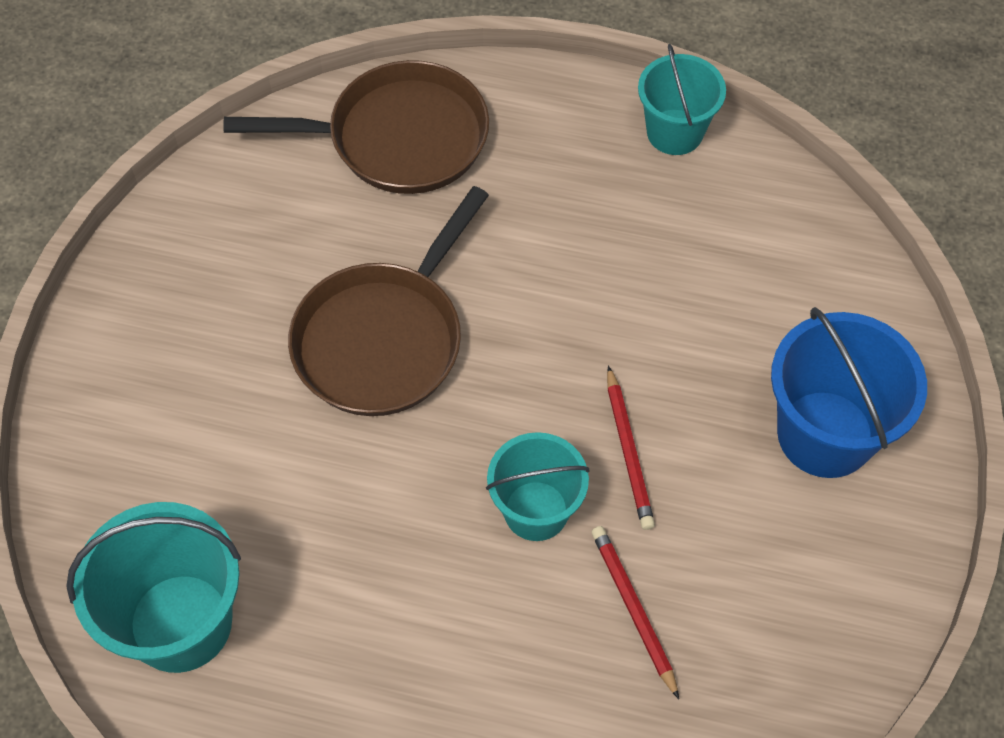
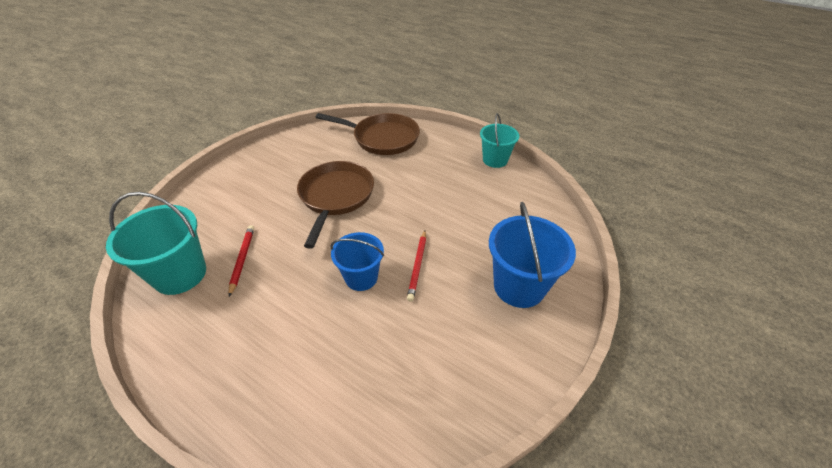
camera: 20 degrees right, 15 degrees down
(383, 338) = (336, 197): brown pan -> brown pan turned 135 degrees clockwise
(536, 511) = (361, 277): turquoise bucket -> blue bucket
(633, 609) = (384, 335): red pencil -> red pencil (242, 259)

